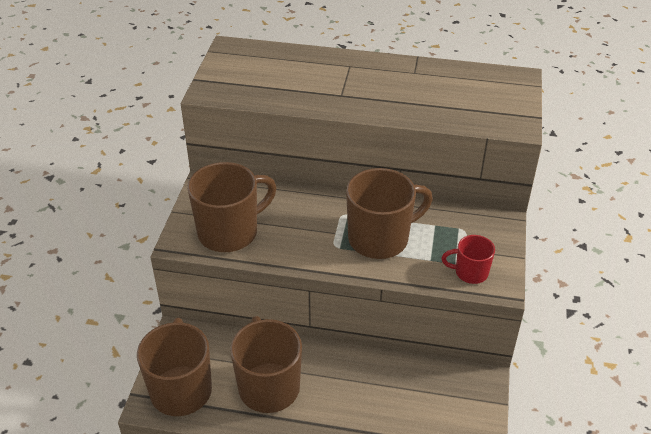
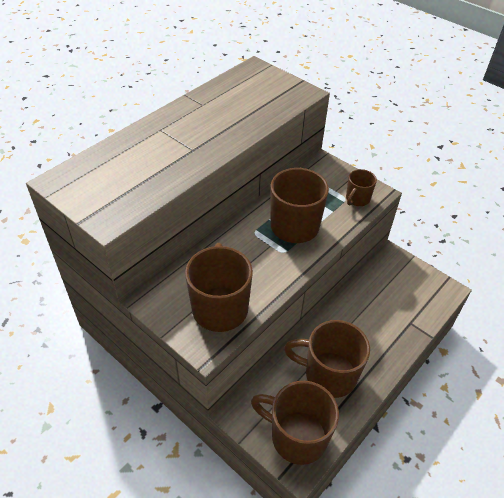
camera: 60 degrees left, 5 degrees up
(470, 272) = (357, 199): red mug -> brown mug

